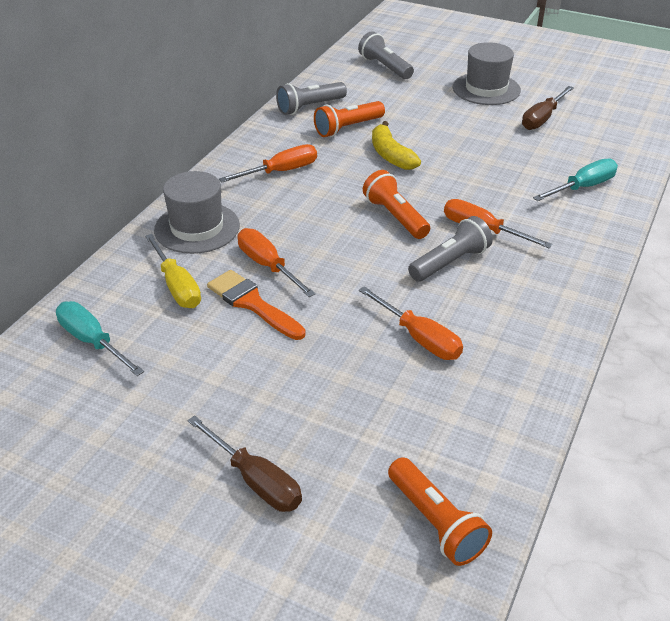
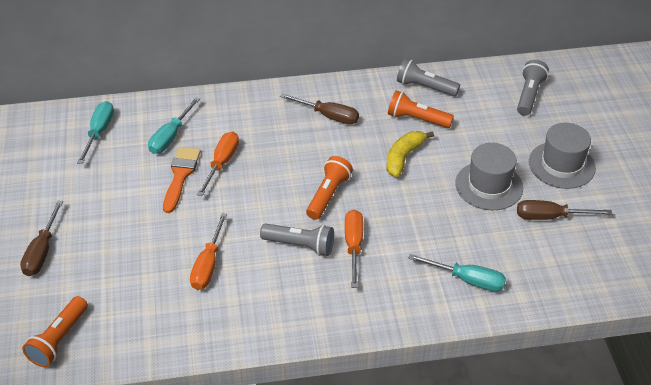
camera: 55 degrees right, 5 degrees up
(177, 286) = (170, 137): yellow screwdriver -> turquoise screwdriver
(197, 228) = (232, 113): grey hat -> grey hat (489, 185)
(281, 171) = (328, 116): orange screwdriver -> brown screwdriver

